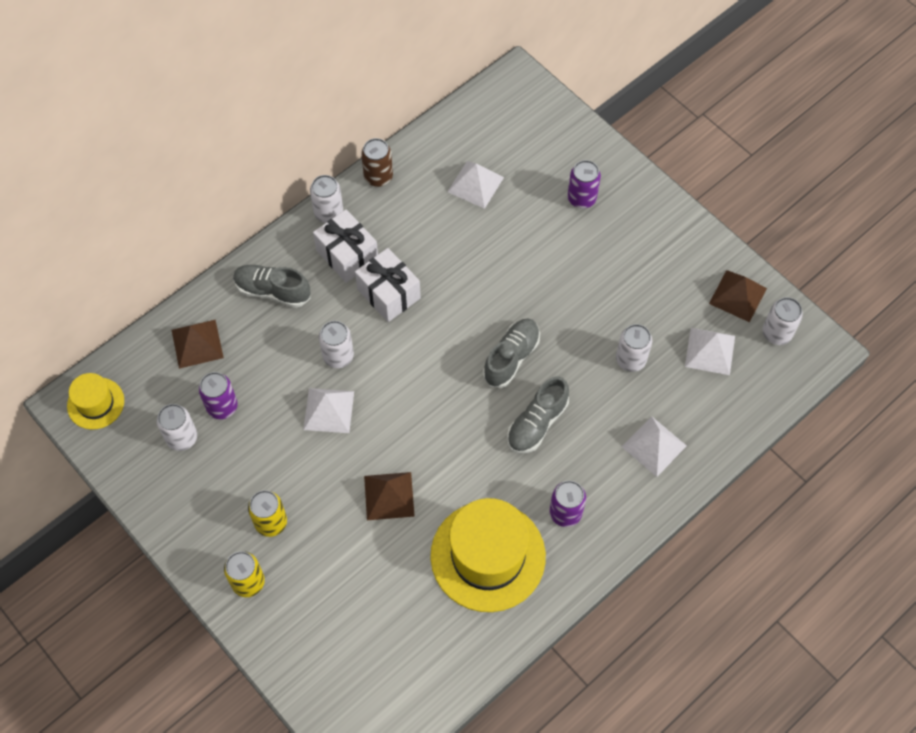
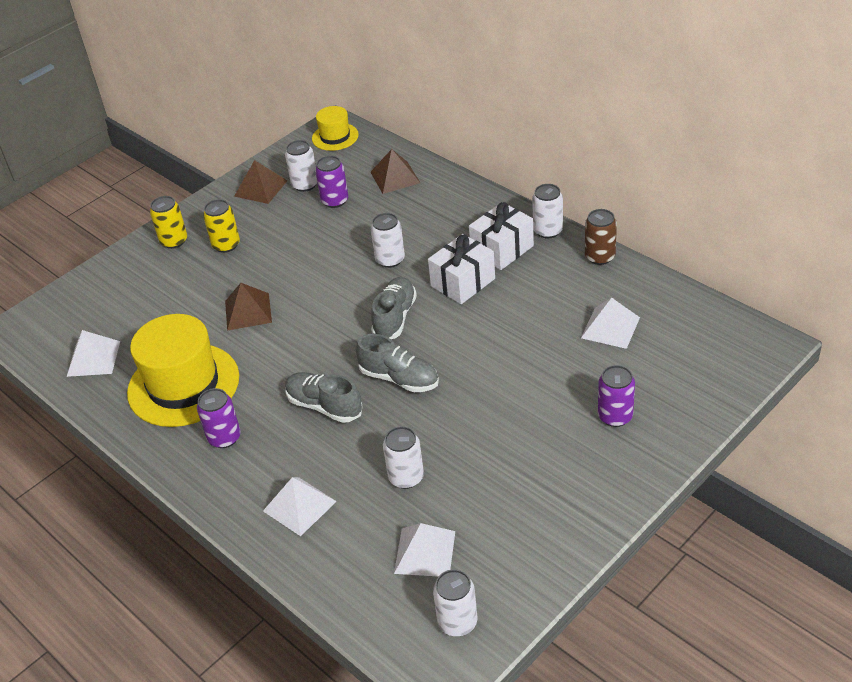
camera: 90 degrees right, 20 degrees down
(272, 291) = (454, 210): grey shoe -> grey shoe (395, 317)
(329, 410) = (334, 262): white pyramid -> white pyramid (93, 358)
(737, 295) = (507, 577): brown pyramid -> brown pyramid (261, 188)

